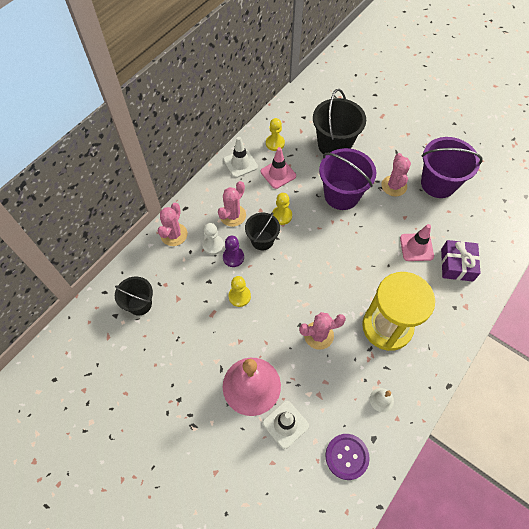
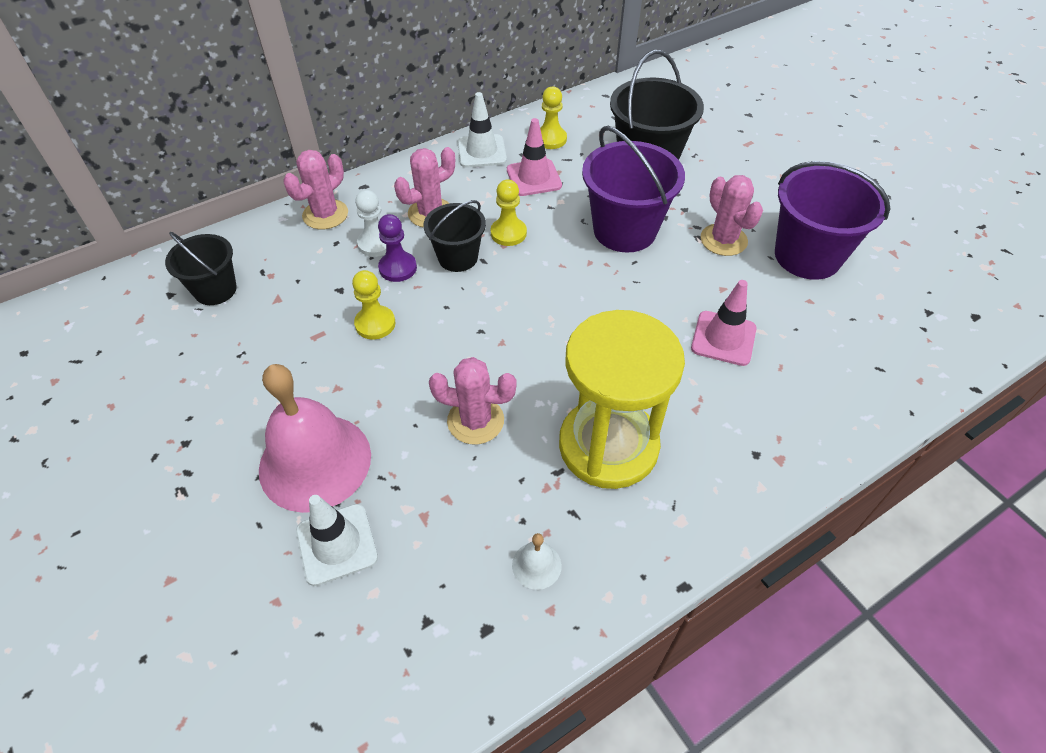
camera: 20 degrees right, 10 degrees down
(347, 456) = (417, 642): purple button -> none
(394, 186) = (723, 240): pink cactus -> pink cactus turned 45 degrees counterclockwise
(456, 265) = (790, 386): purple gift -> none

